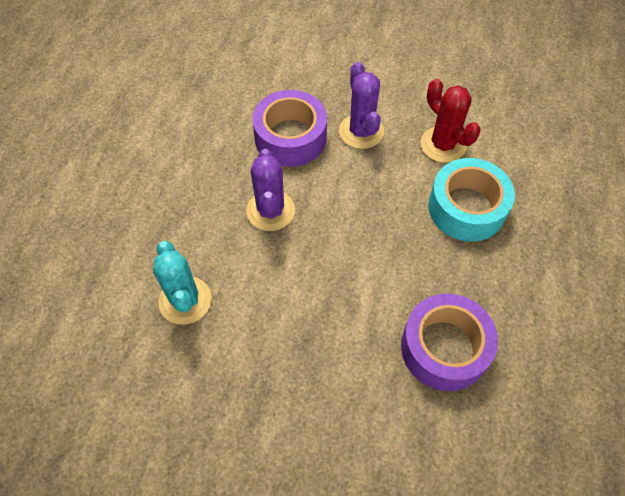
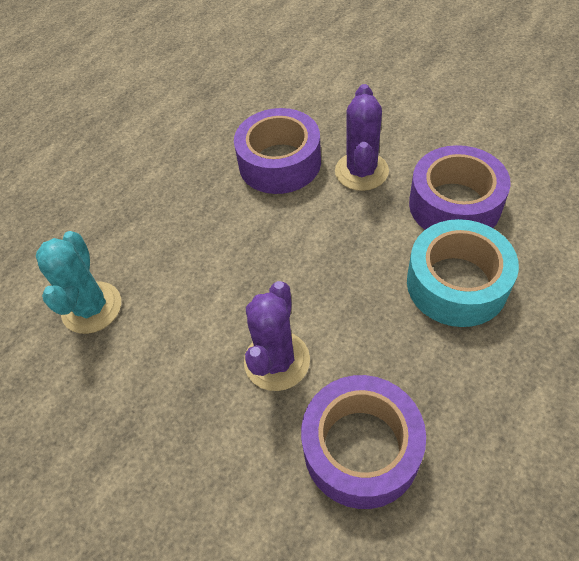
camera: 25 degrees right, 5 degrees down
(270, 211) = (224, 234): purple cactus -> purple cactus (277, 361)
(443, 145) = (454, 204): red cactus -> purple tape

